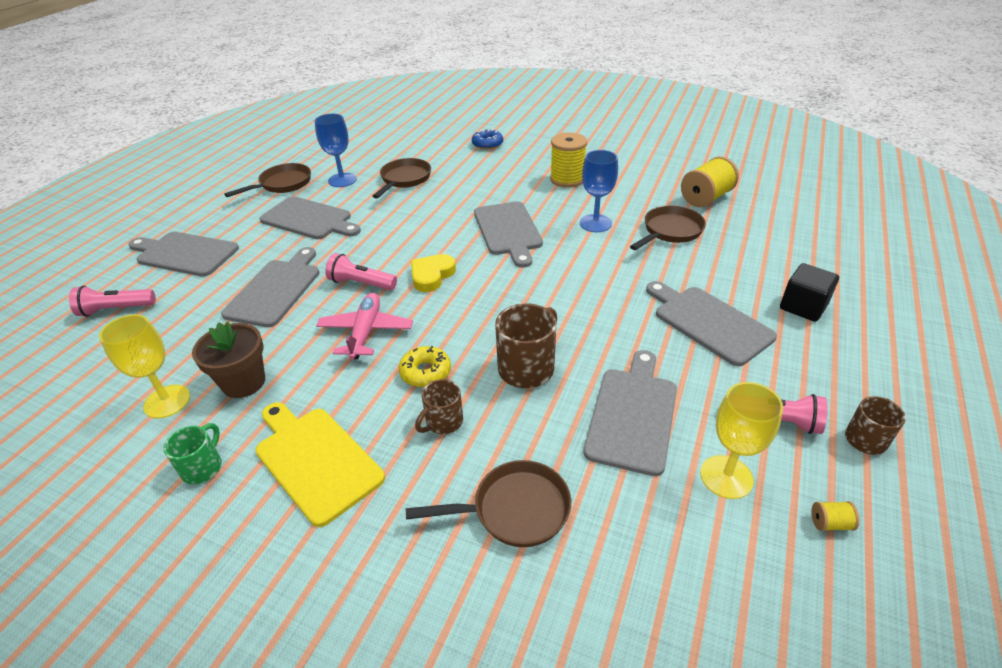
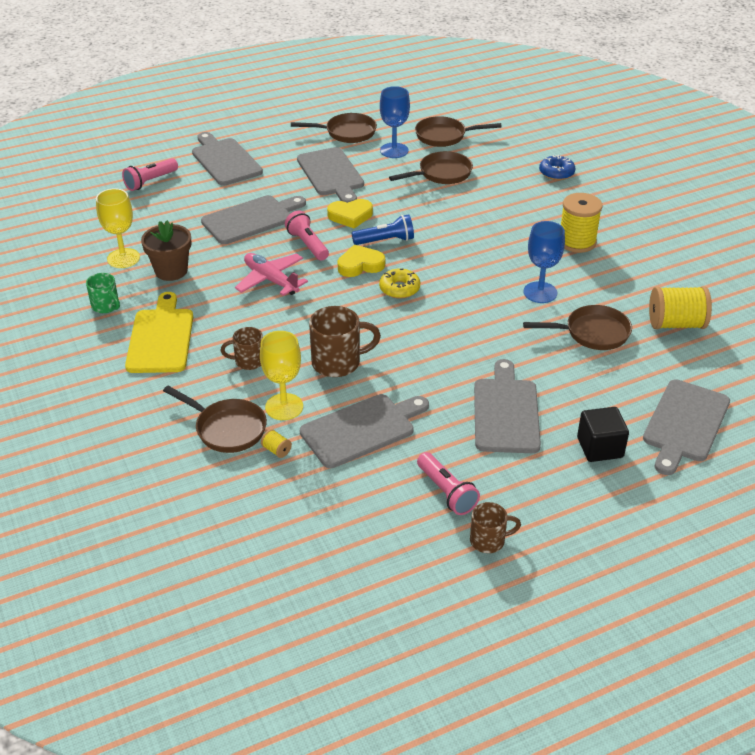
camera: 40 degrees right, 0 degrees up
(115, 309) = (150, 181): pink flashlight -> pink flashlight turned 75 degrees counterclockwise
(203, 467) = (106, 306): green mug -> green mug turned 75 degrees clockwise
(366, 332) = (271, 280): pink plane -> pink plane turned 90 degrees counterclockwise
(370, 155) = (444, 136): none -> brown pan
(370, 242) = (350, 216): none -> yellow heart
(425, 372) = (274, 327): yellow donut -> yellow donut (399, 288)
(427, 246) = (385, 241): none -> blue flashlight
(508, 231) = (461, 261): grey cutting board -> grey cutting board (684, 424)
(726, 477) = (364, 495): yellow goblet -> yellow goblet (284, 407)
(830, 523) = (386, 555): yellow spool -> yellow spool (276, 450)

